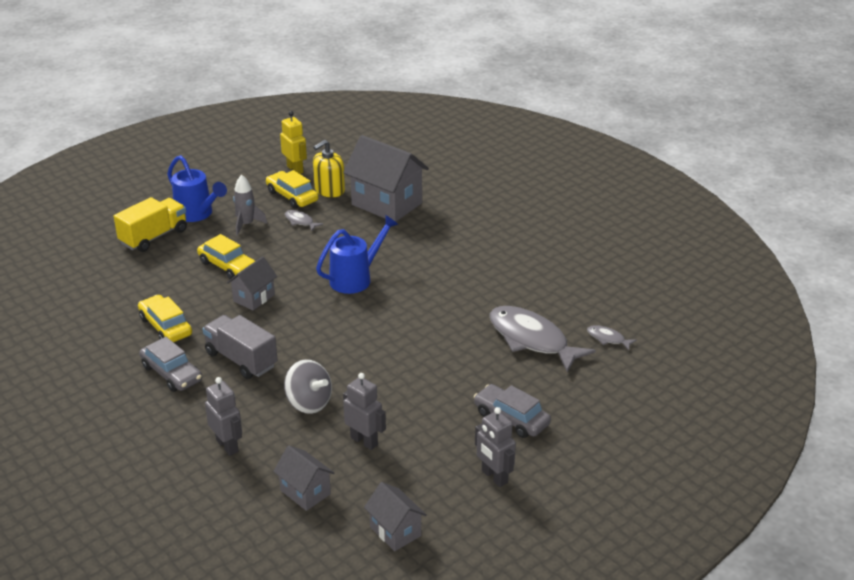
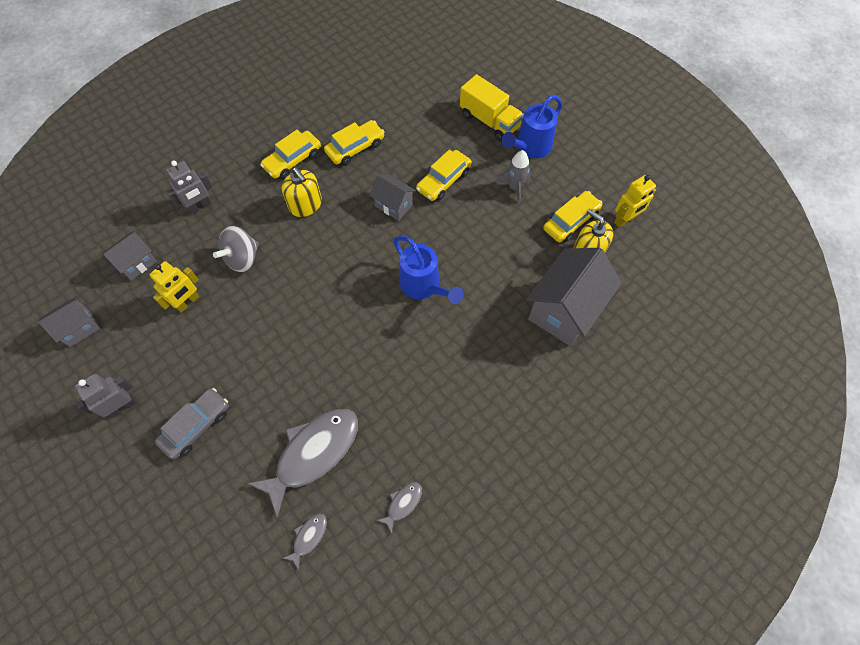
camera: 90 degrees right, 30 degrees up
(171, 373) = (293, 160): grey car -> yellow car
(241, 360) = (305, 205): grey truck -> yellow soap dispenser
(300, 221) = (523, 232): grey fish -> grey fish (403, 503)
(364, 441) = (188, 302): grey robot -> yellow robot

